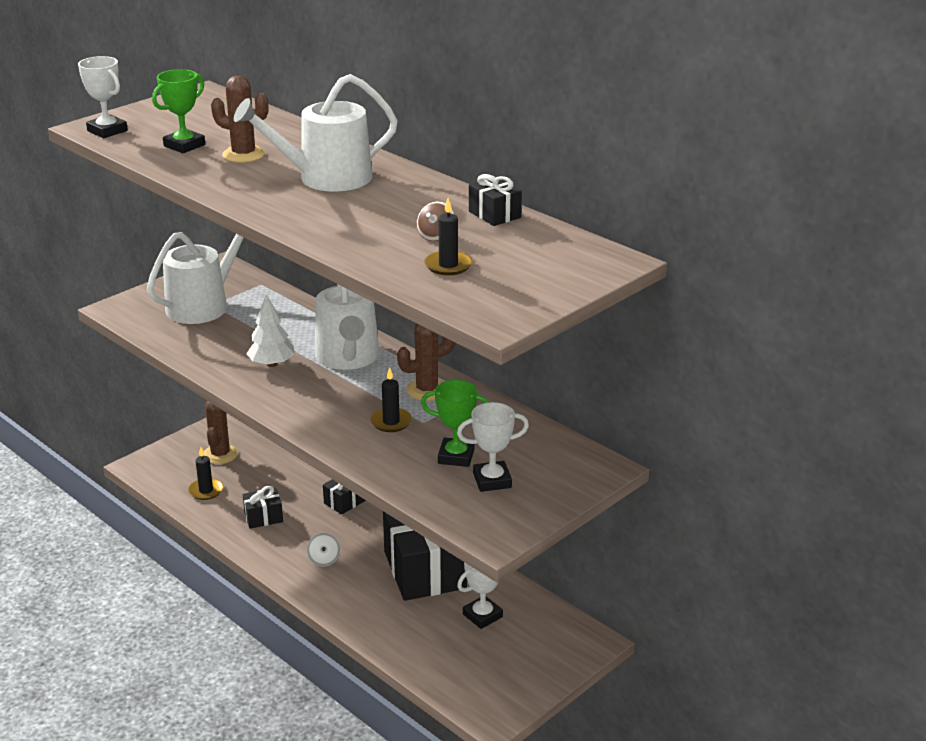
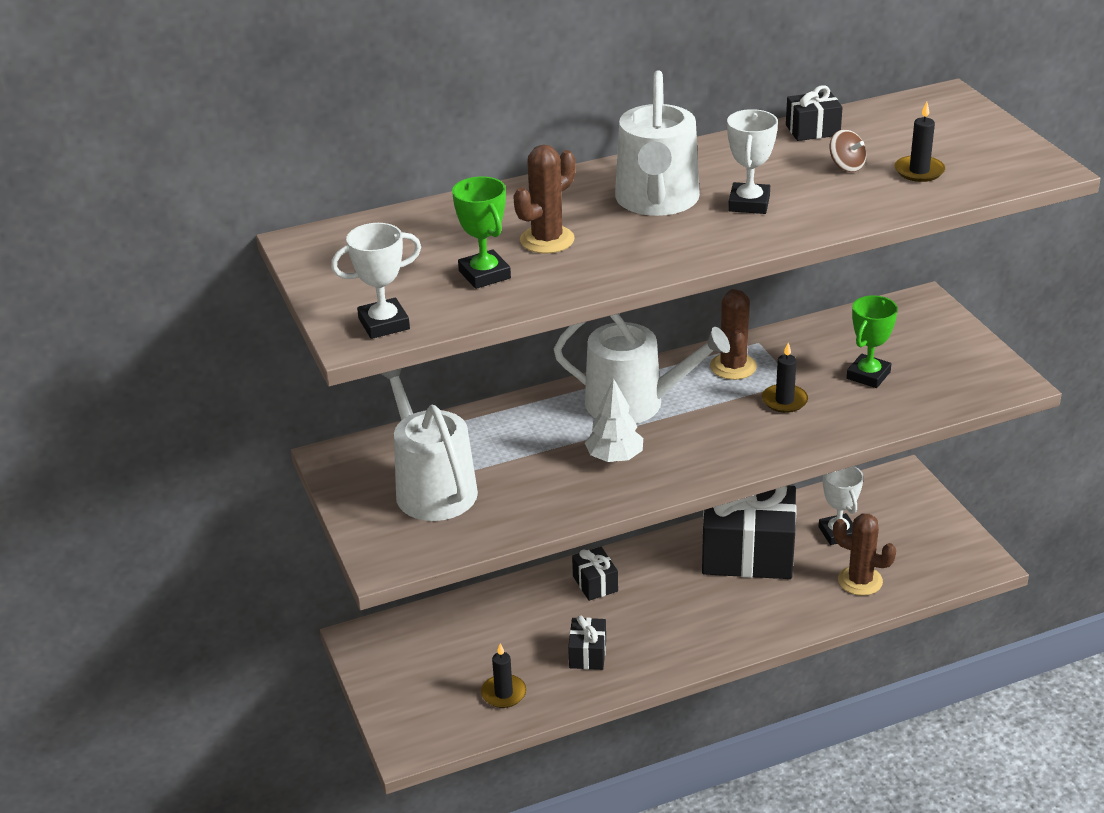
camera: 65 degrees left, 5 degrees up
(220, 454) = (433, 667): brown cactus -> brown cactus (860, 581)
(324, 559) = (693, 622): white spinning top -> none
(492, 480) = (919, 364): white trophy -> white trophy (749, 203)

